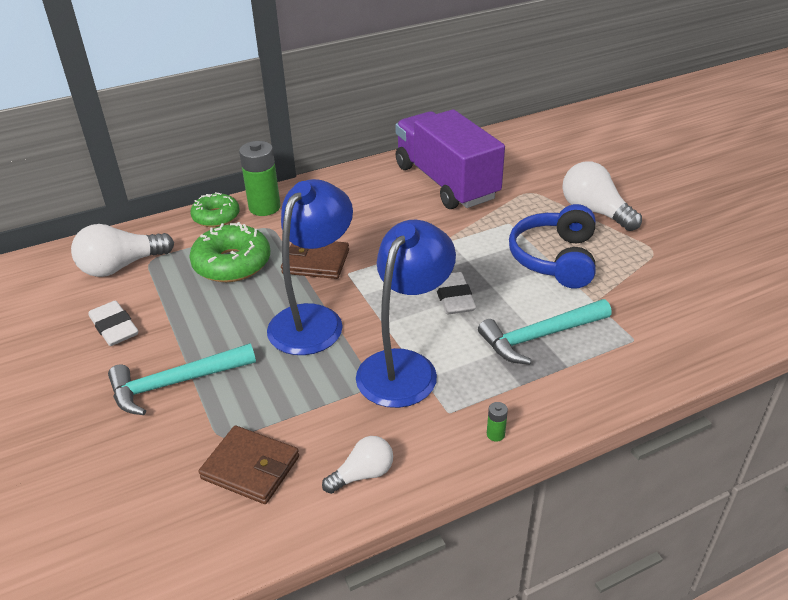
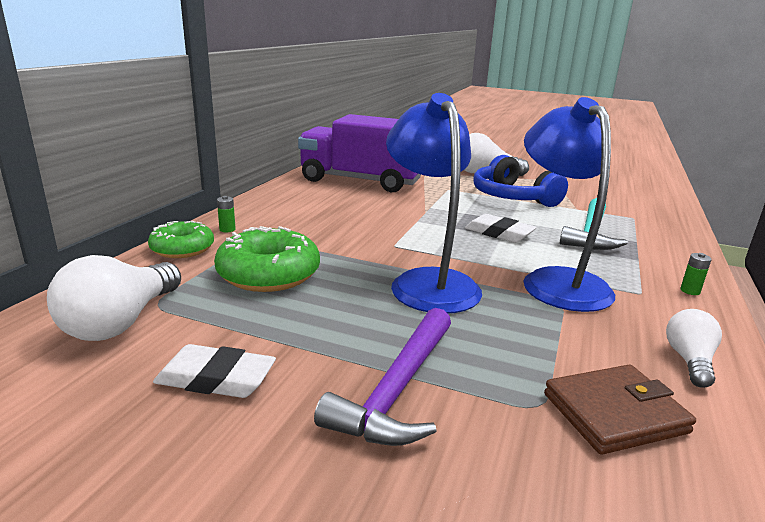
camera: 45 degrees left, 15 degrees down
(175, 383) = (398, 389): turquoise hammer -> purple hammer
(264, 207) = (227, 229): green battery -> green battery, size x0.41
(315, 262) = (351, 247): brown wallet -> none

